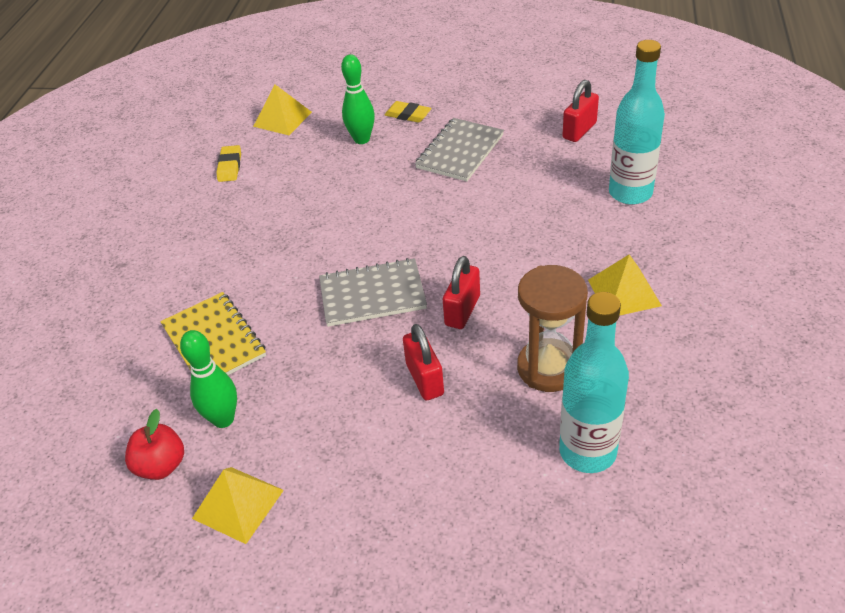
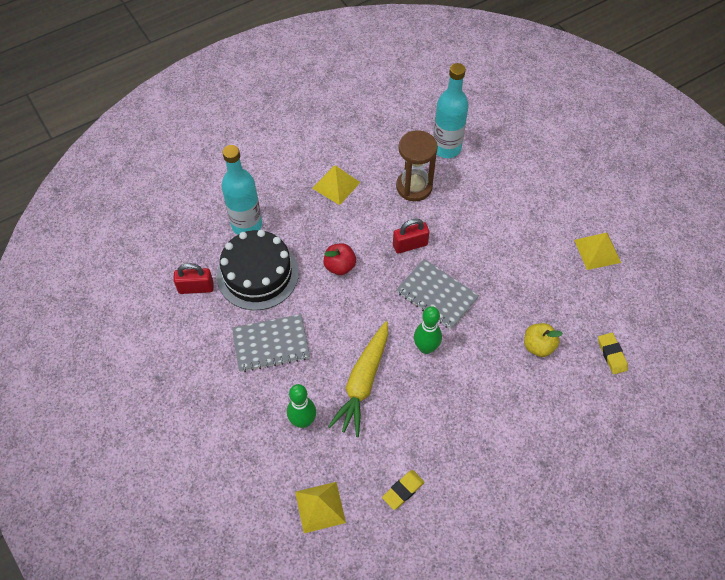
camera: 135 degrees left, 15 degrees up
(161, 465) = (616, 299): red apple -> red apple (340, 266)
(214, 341) = (538, 346): yellow notebook -> yellow apple
(223, 419) = (571, 296): green bowling pin -> green bowling pin (426, 348)
(349, 190) = (363, 382): none -> yellow carrot
(408, 115) = (250, 412): yellow eraser -> yellow eraser (612, 354)
(424, 379) = (467, 230): red padlock -> none
(553, 175) = (257, 274): none -> black cake

